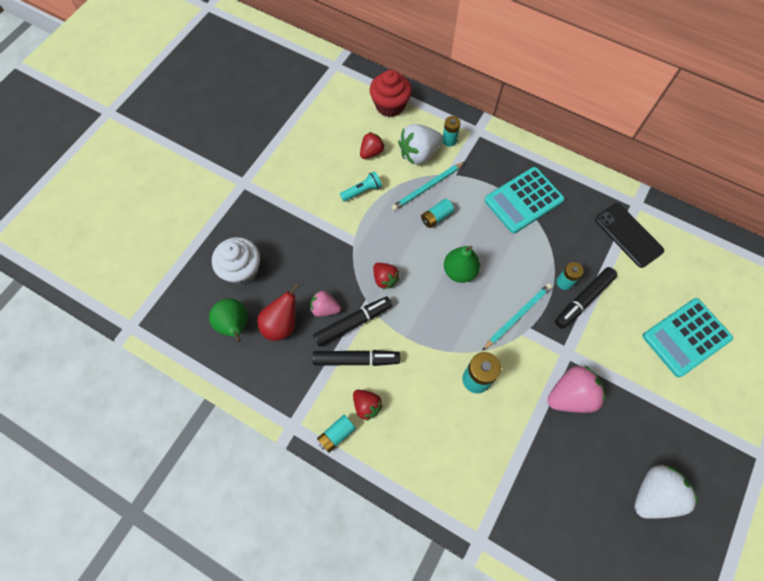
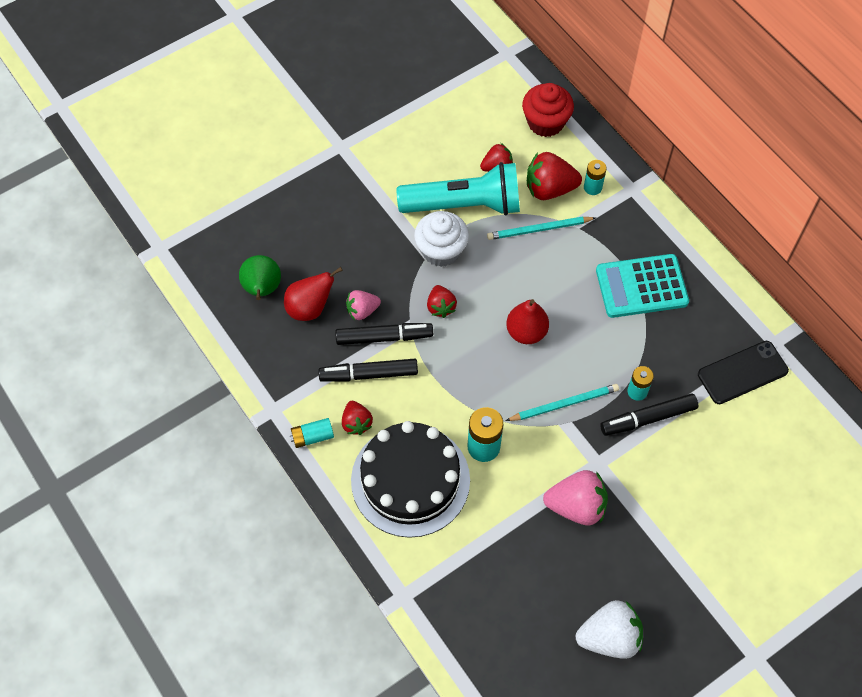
camera: 25 degrees right, 5 degrees down
(242, 270) = (296, 237): white cupcake -> white cupcake (441, 250)
(325, 308) = (362, 310): pink strawberry -> pink strawberry turned 60 degrees counterclockwise
(356, 359) = (369, 374): black marker -> black marker turned 150 degrees clockwise
(362, 191) = (464, 205): turquoise flashlight -> turquoise flashlight, size x2.41
(419, 154) = (549, 189): white strawberry -> red strawberry
(434, 435) = (410, 480): none -> black cake
(436, 217) = (532, 265): turquoise battery -> none
(459, 271) = (526, 332): green pear -> red pear
(628, 235) = (742, 372): black phone -> black phone turned 75 degrees clockwise
(686, 337) = (742, 505): turquoise calculator -> none

